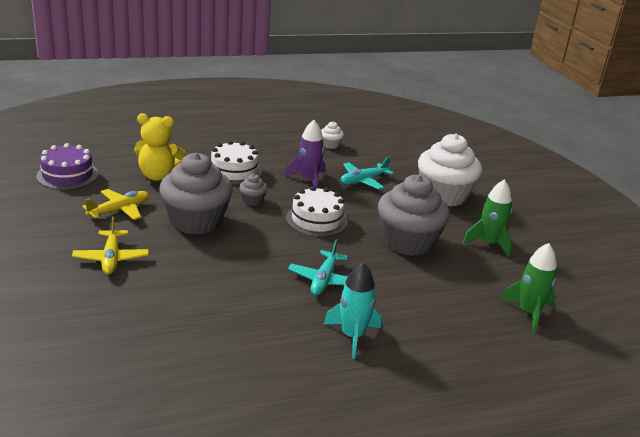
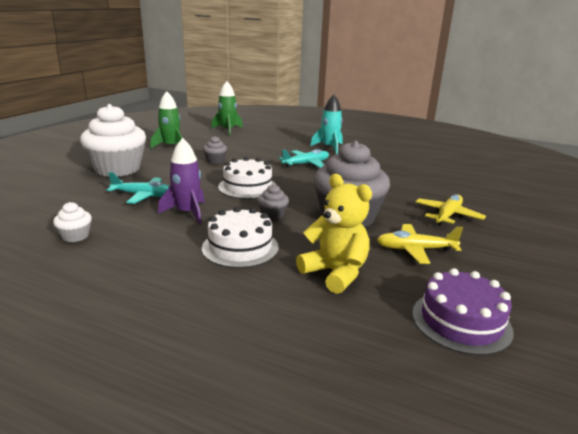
camera: 135 degrees left, 5 degrees down
(408, 242) = (215, 160): grey cupcake -> grey cupcake, size x0.42

